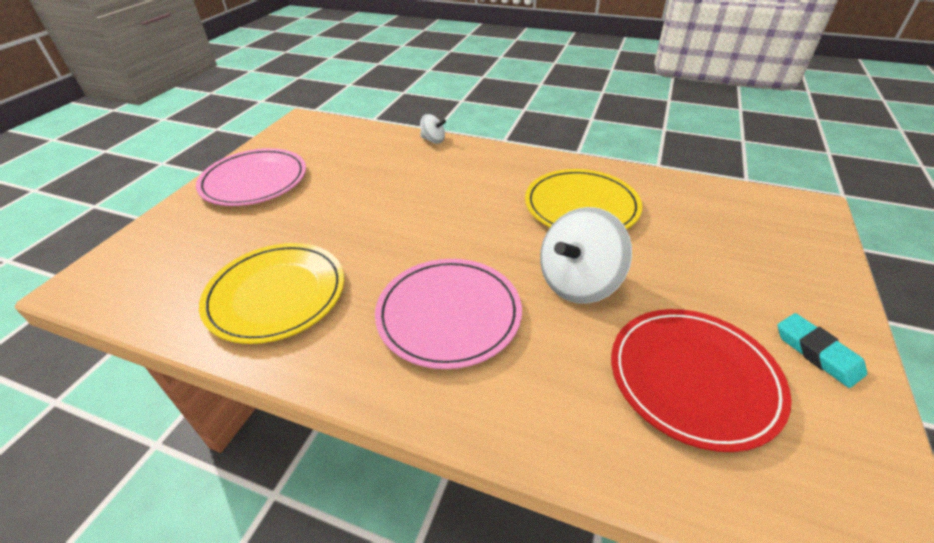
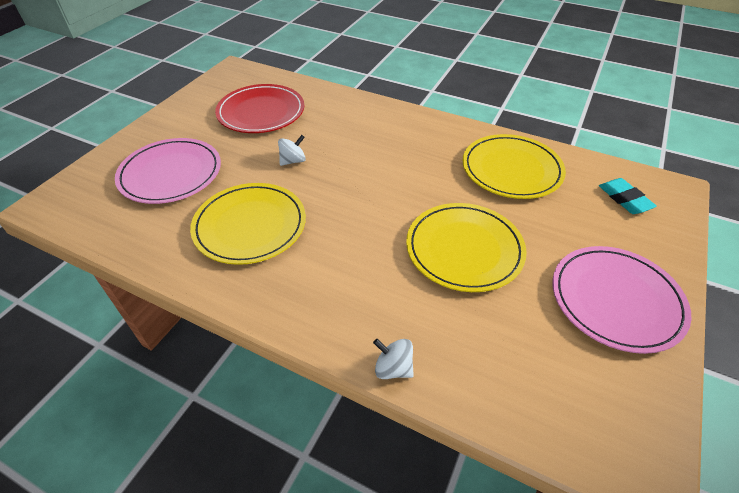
camera: 175 degrees left, 5 degrees up
(368, 204) = (464, 249): none -> yellow plate
(449, 315) = (387, 149): pink plate -> pink plate (171, 174)
(578, 282) = (293, 161): white spinning top -> white spinning top, size x0.49
(817, 353) = (184, 117): turquoise eraser -> turquoise eraser (624, 199)

